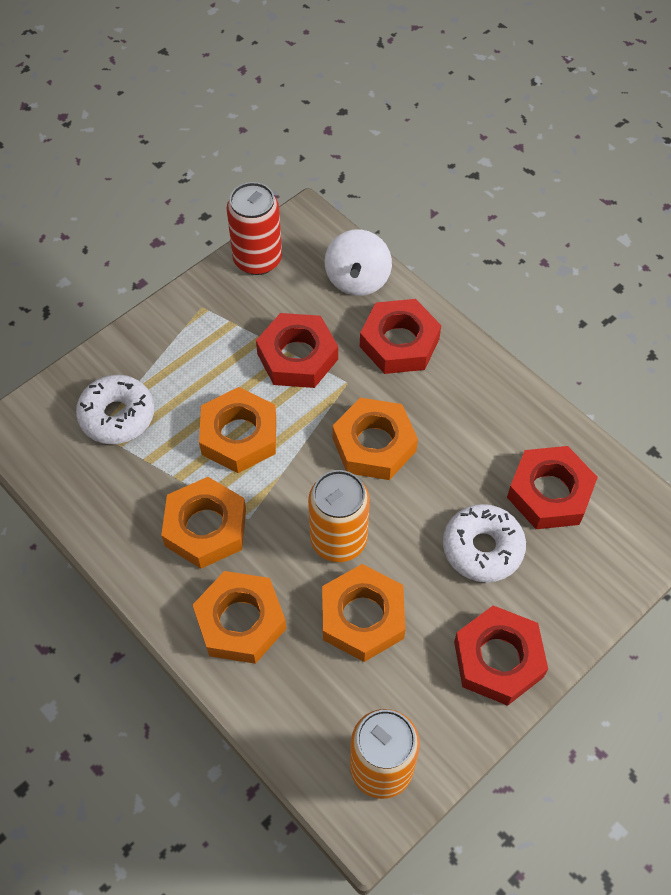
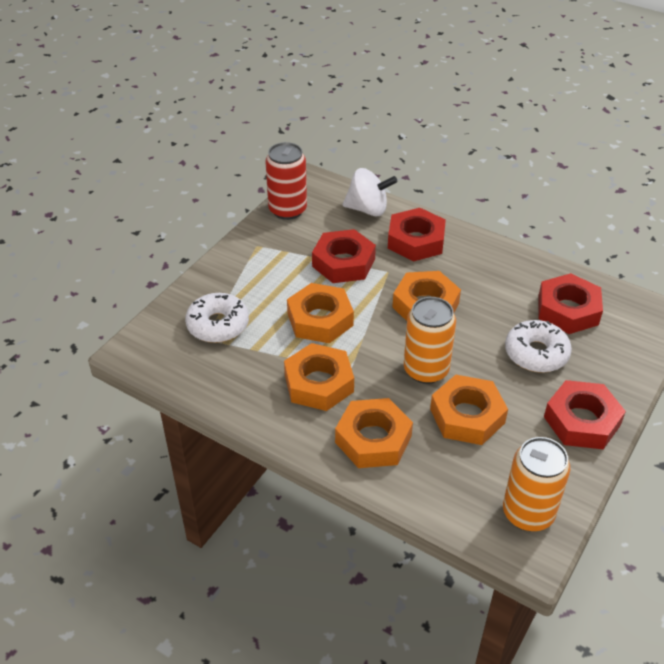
camera: 15 degrees left, 15 degrees down
(357, 279) = (368, 209): white spinning top -> white spinning top turned 75 degrees counterclockwise

